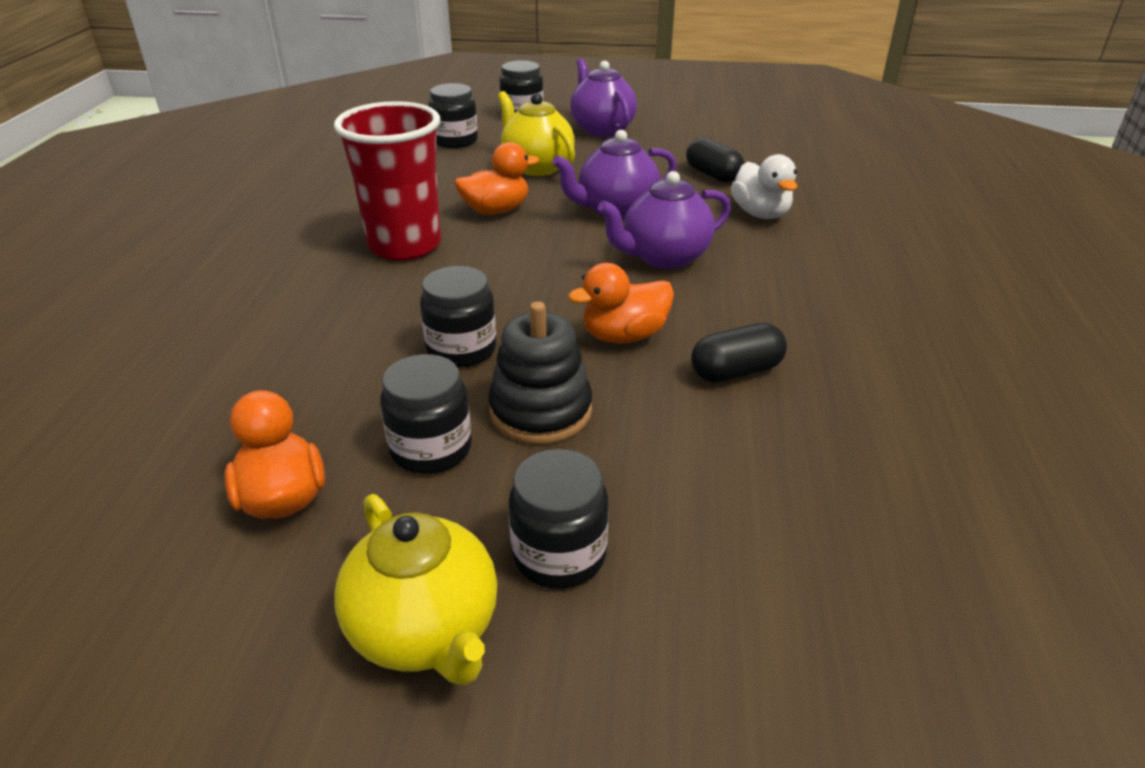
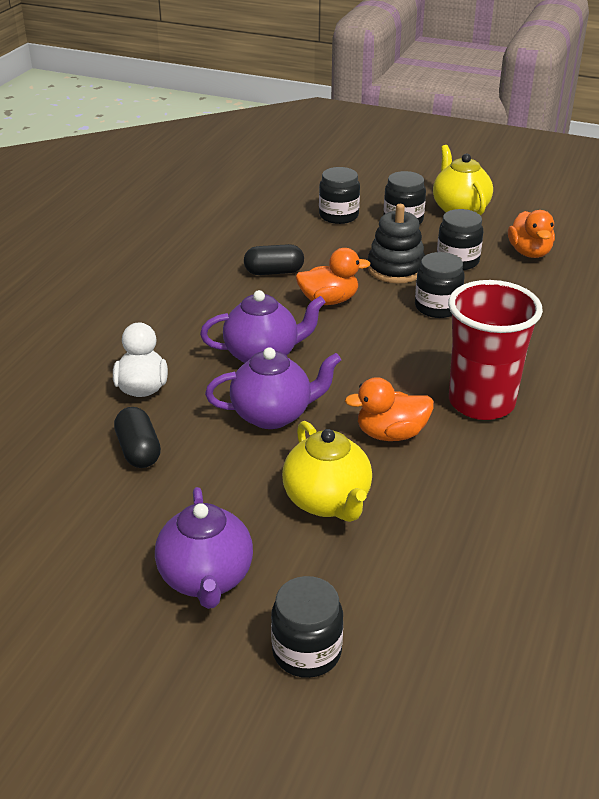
camera: 165 degrees left, 0 degrees up
(455, 141) = (422, 585): black jar -> black jar (338, 216)

